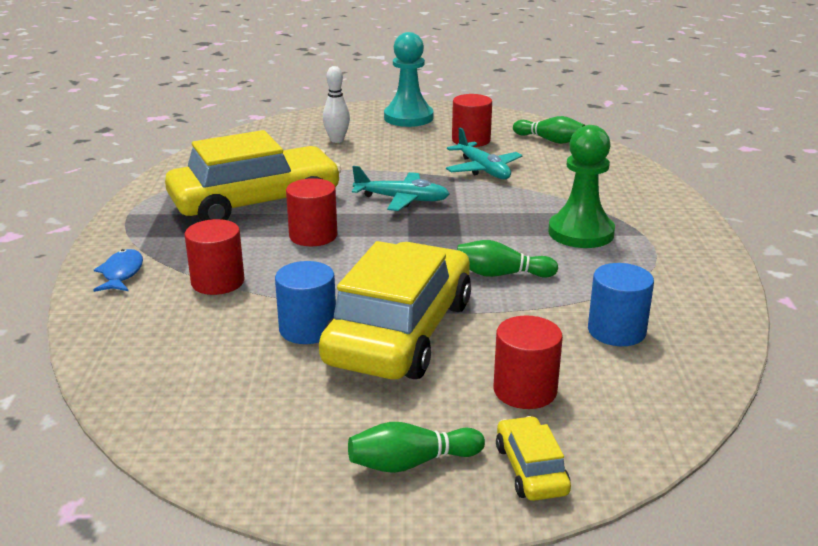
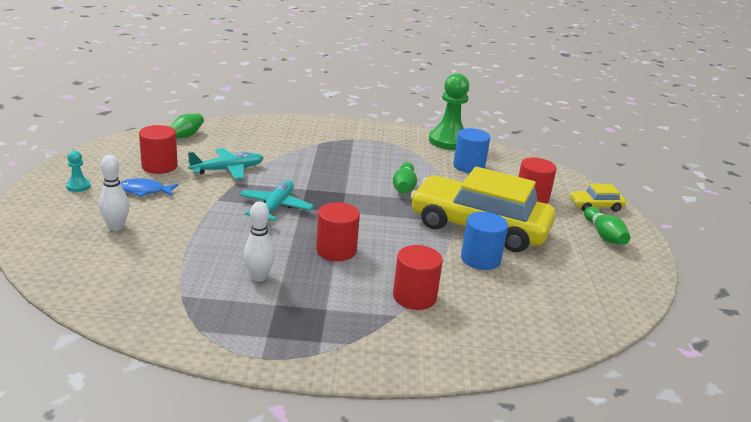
camera: 90 degrees left, 0 degrees up
(121, 273) = (398, 351): blue fish -> blue fish (145, 191)
(255, 202) = (259, 277): yellow car -> white bowling pin
(408, 118) = (78, 186): turquoise pawn -> turquoise pawn, size x0.45
(581, 233) = (348, 155): green pawn -> green pawn (448, 141)

